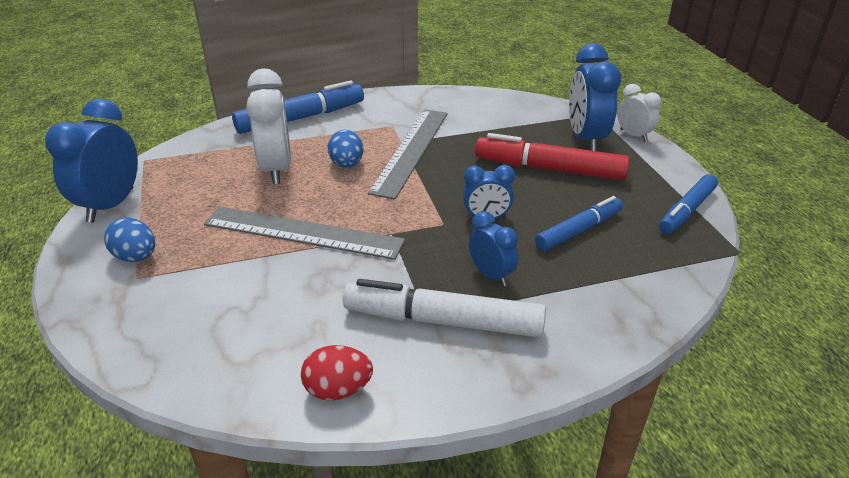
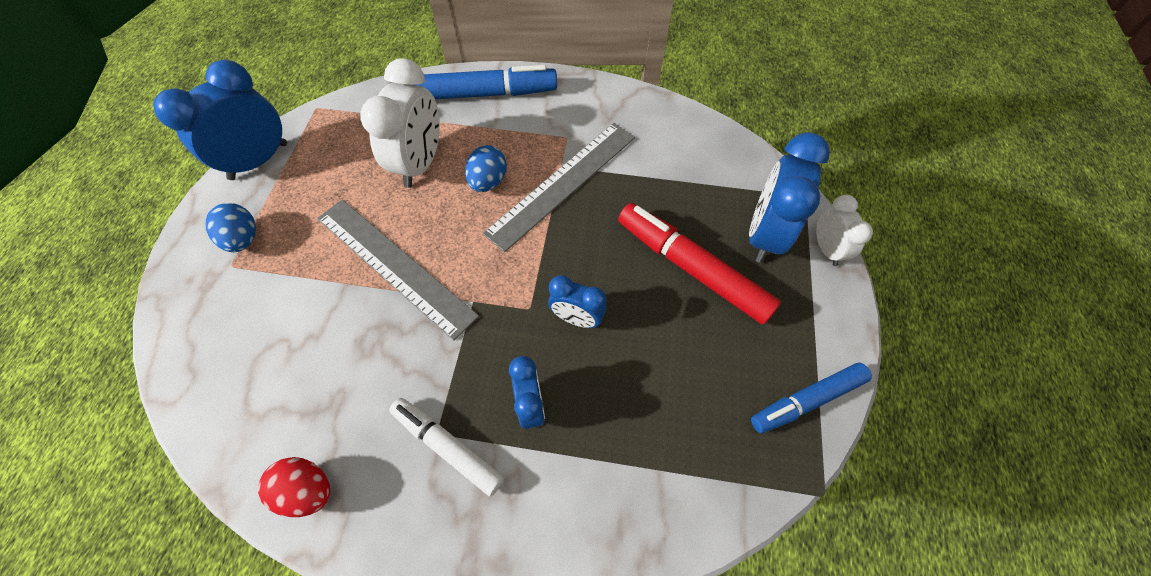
camera: 25 degrees right, 25 degrees up
(443, 321) = (448, 446): white marker -> white marker, size x0.65
(579, 231) = (661, 379): blue marker -> none

